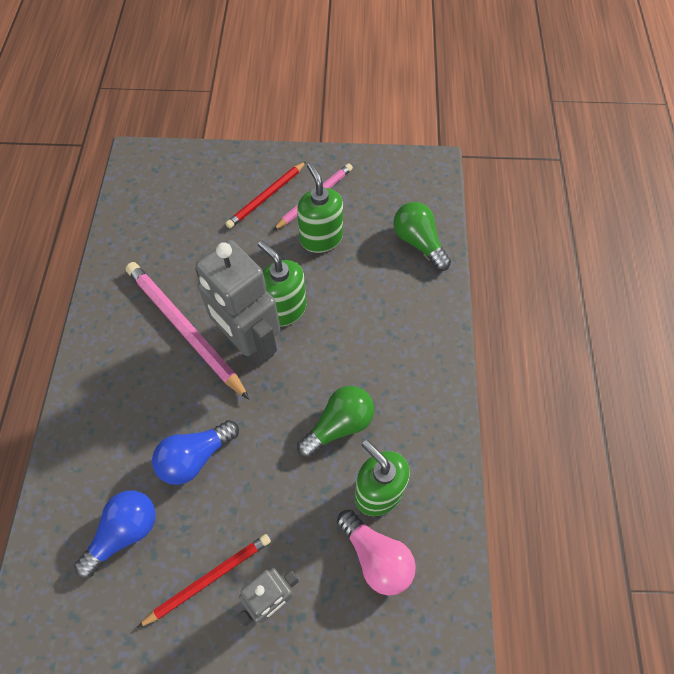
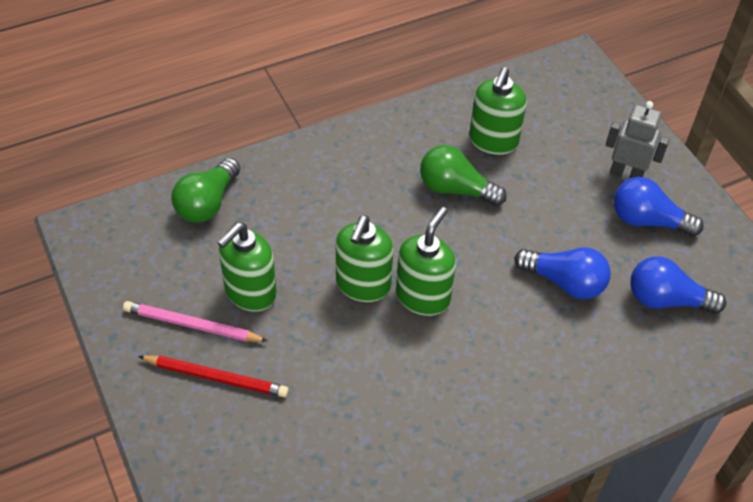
camera: 120 degrees left, 10 degrees down
(185, 329) = (445, 364): pink pencil -> none
(209, 579) = (647, 220): red pencil -> blue light bulb
(249, 344) = (423, 297): grey robot -> green soap dispenser
(376, 557) = (544, 124): pink light bulb -> none

